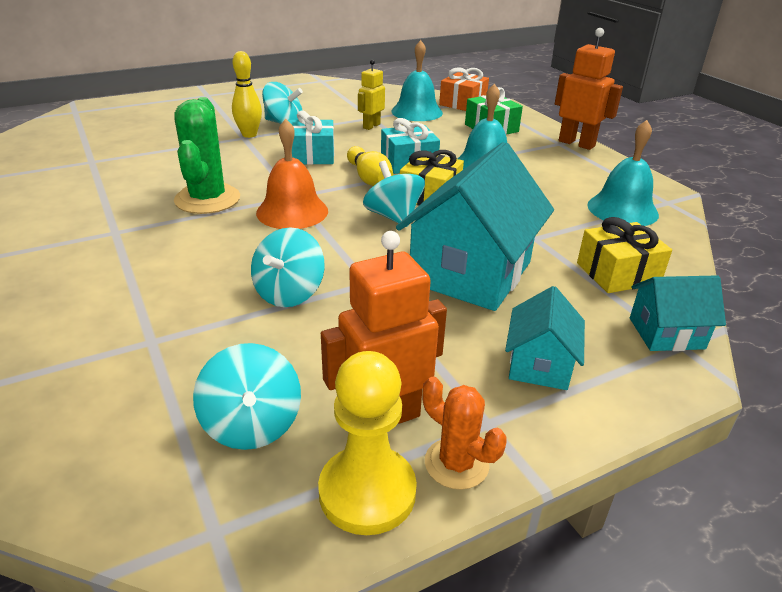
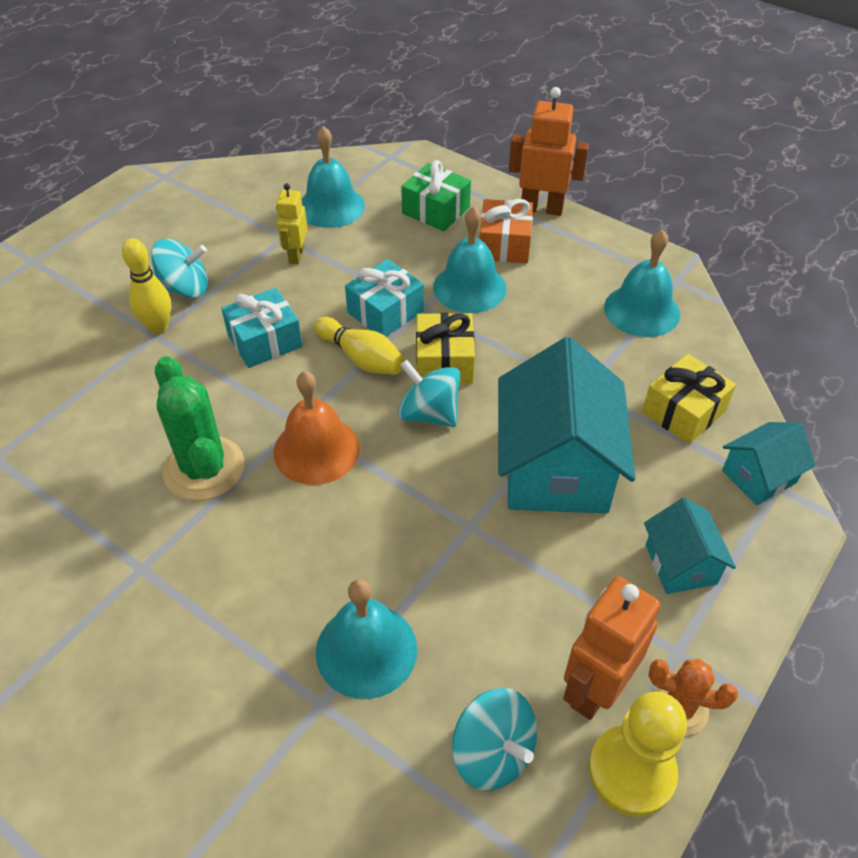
camera: 25 degrees left, 15 degrees up
(217, 323) = (366, 650): none -> turquoise bell
(289, 293) = (405, 576): turquoise spinning top -> none
(462, 103) = (374, 169): orange gift -> orange gift (504, 245)

